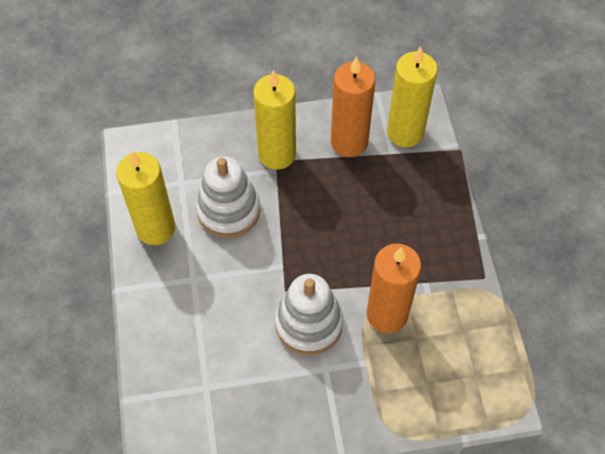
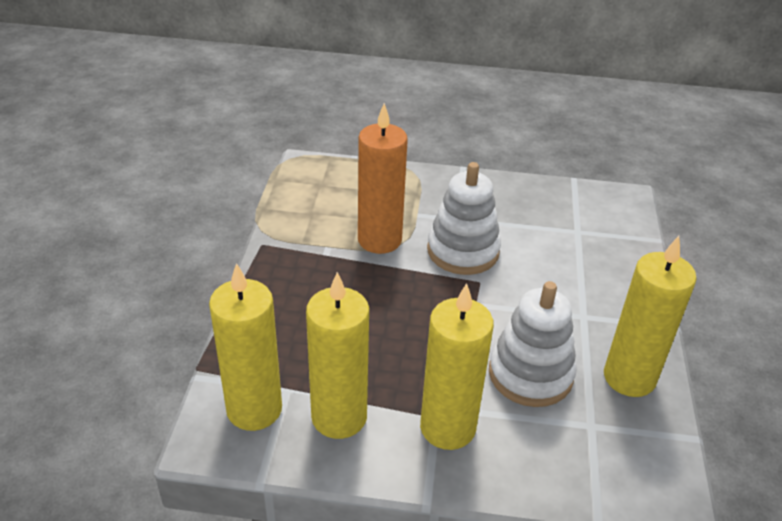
camera: 165 degrees left, 20 degrees down
(349, 142) = (339, 417): orange candle -> yellow candle

